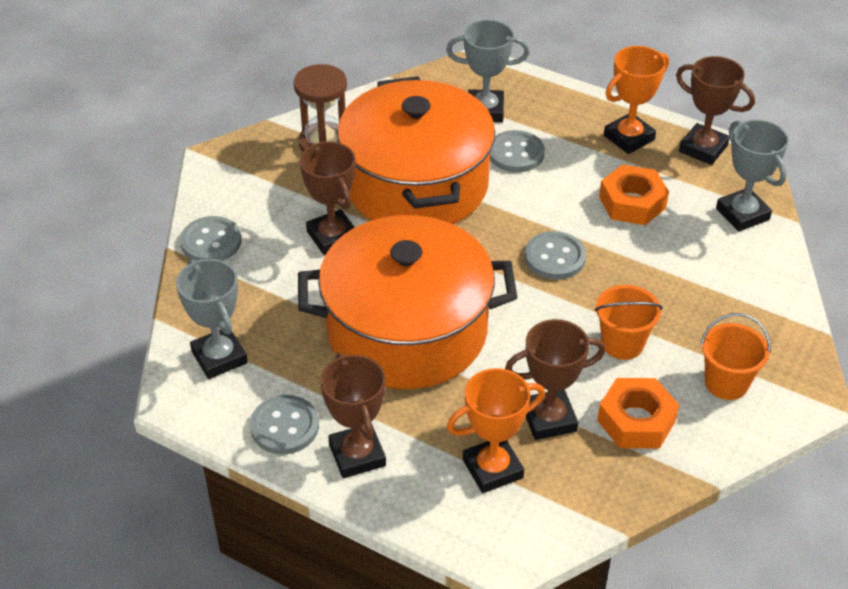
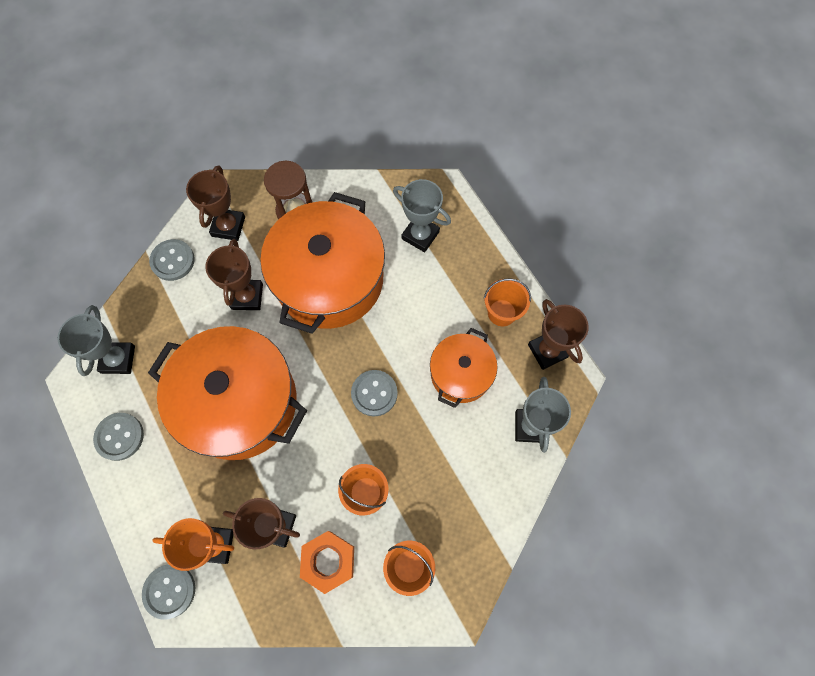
camera: 30 degrees right, 25 degrees up
(357, 455) = (145, 484): brown trophy -> brown trophy (228, 226)
(516, 153) = (413, 286): grey button -> grey button (169, 591)
(629, 138) = (502, 312): orange trophy -> orange bucket
(632, 202) = (461, 373): orange nut -> orange pot

